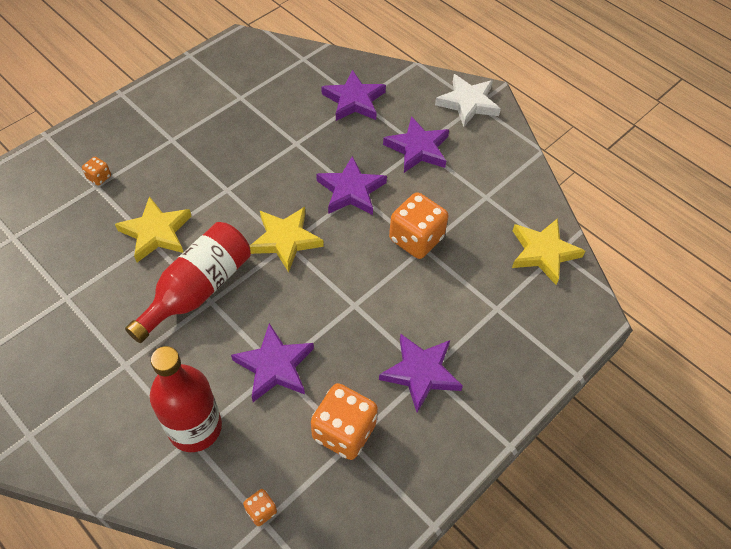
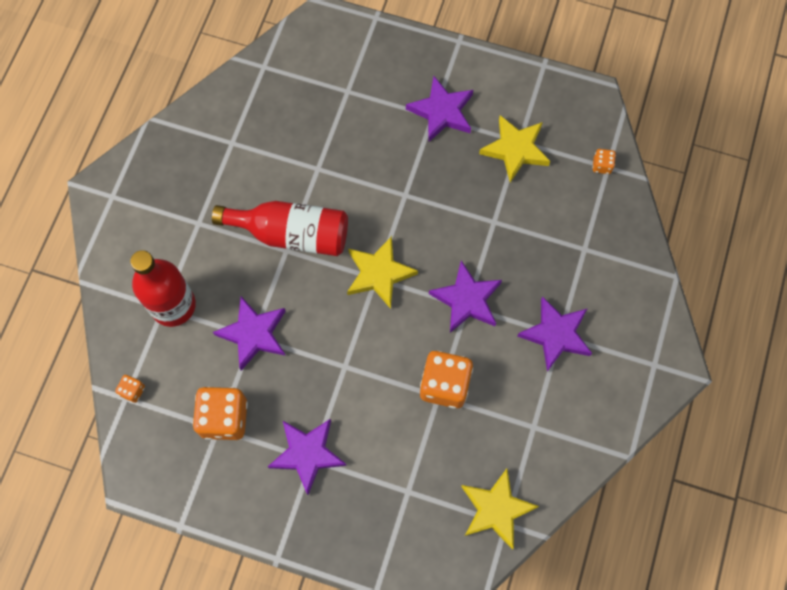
camera: 65 degrees right, 15 degrees up
(99, 177) = (357, 87): orange dice -> orange dice (602, 165)
(156, 232) = (328, 167): yellow star -> yellow star (515, 149)
(354, 100) = (581, 244): purple star -> purple star (442, 112)
(468, 103) = (650, 355): white star -> none

